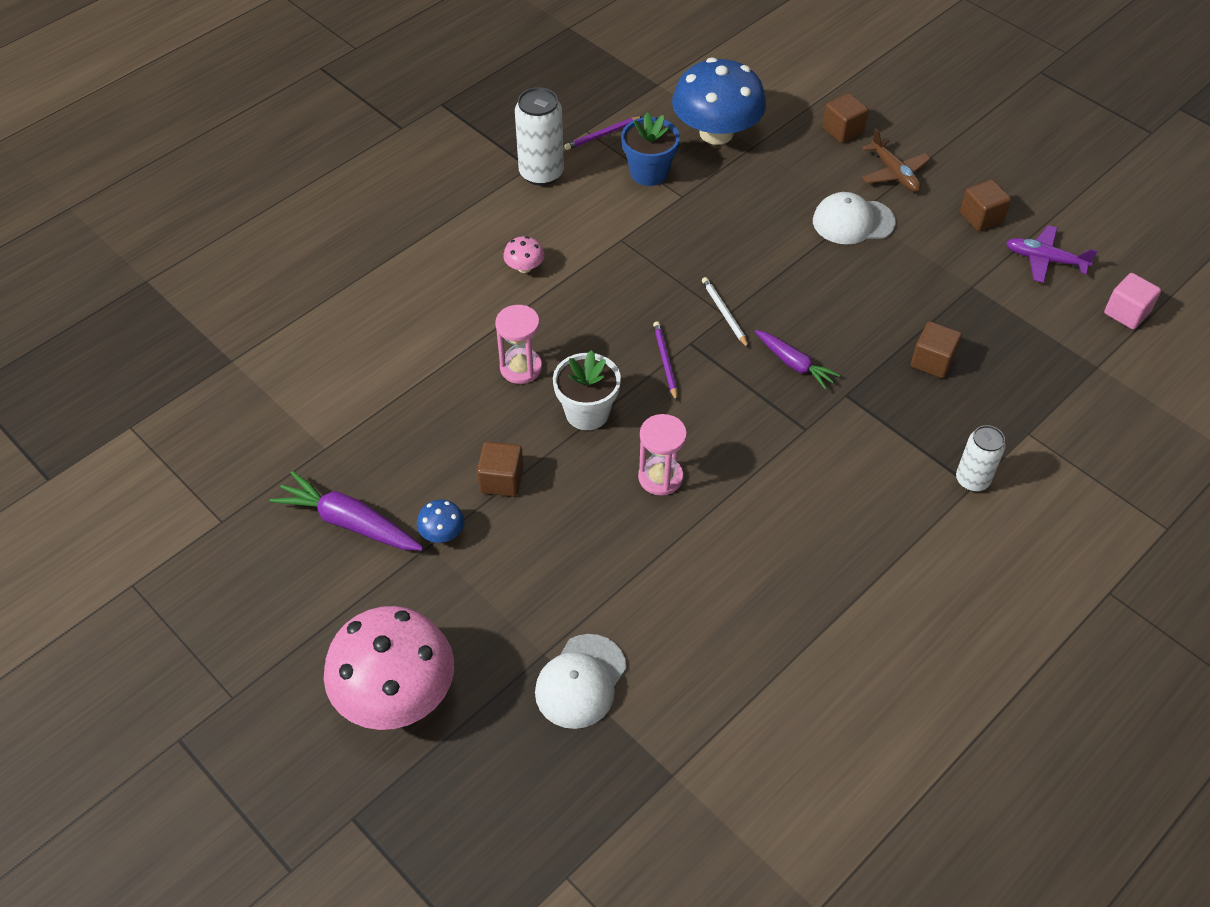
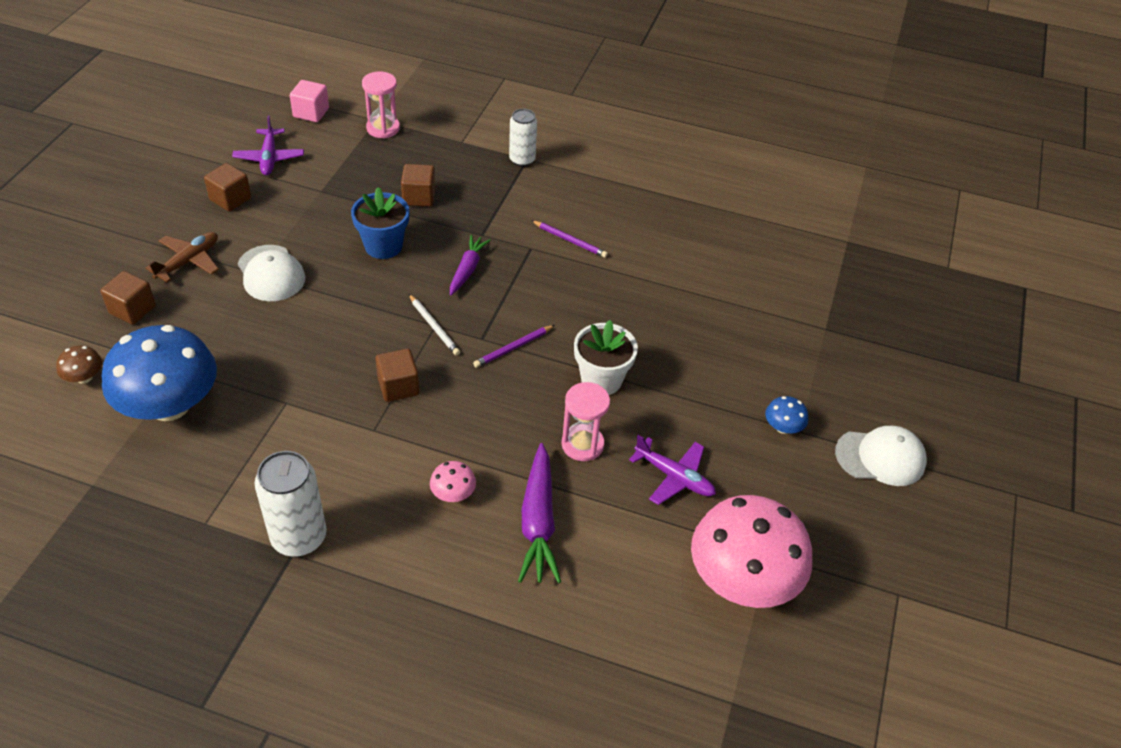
camera: 120 degrees left, 5 degrees down
(349, 522) = (823, 495): purple carrot -> purple carrot (538, 522)
(396, 693) = (924, 397): pink mushroom -> pink mushroom (742, 579)
(444, 418) = (674, 477): none -> purple plane
(501, 480) = (707, 409): brown cube -> brown cube (398, 386)
(580, 681) = (828, 302): white cap -> white cap (880, 457)
(602, 135) = (208, 504): purple pencil -> purple pencil (570, 240)
(649, 172) = (259, 441): blue flower pot -> blue flower pot (383, 246)
(660, 477) = (633, 314): pink hourglass -> pink hourglass (383, 128)
(724, 313) = (434, 326): white pencil -> white pencil turned 75 degrees counterclockwise
(773, 94) = (84, 377): none -> brown mushroom

